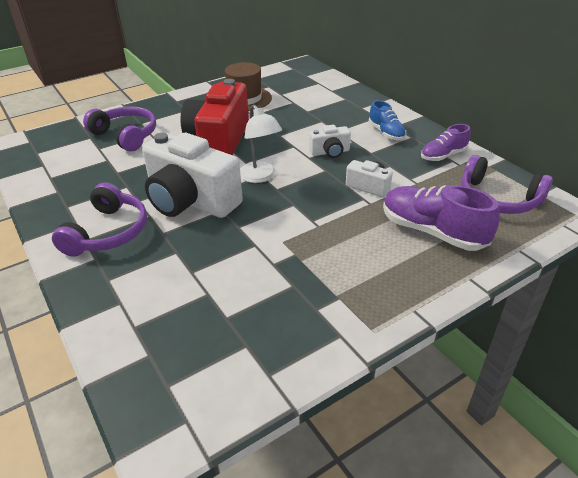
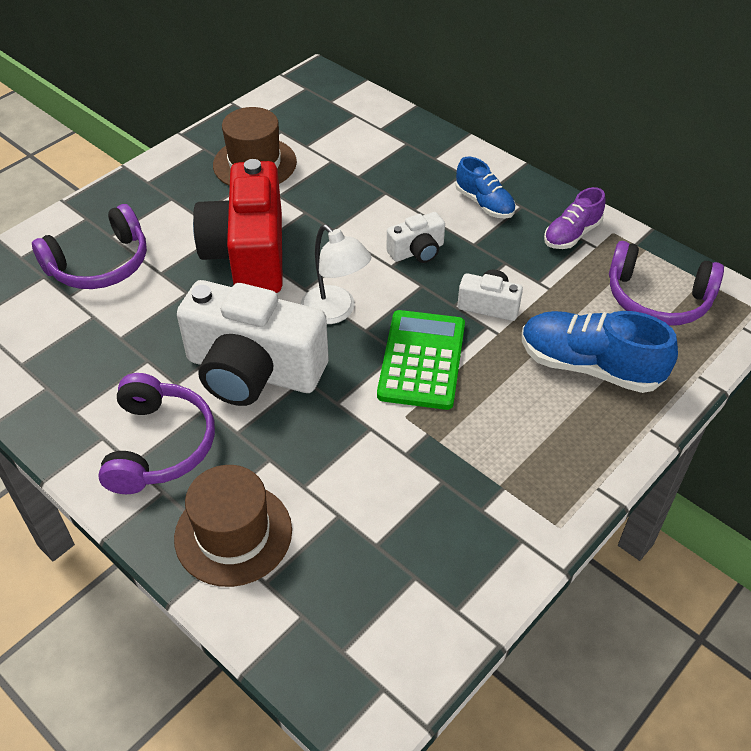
camera: 15 degrees left, 10 degrees up
(126, 135) = (100, 264): purple headphones -> purple headphones turned 120 degrees clockwise
(128, 292) = (233, 534): none -> brown hat
(308, 211) = (422, 360): none -> green calculator
(432, 232) = (590, 366): purple shoe -> blue shoe

